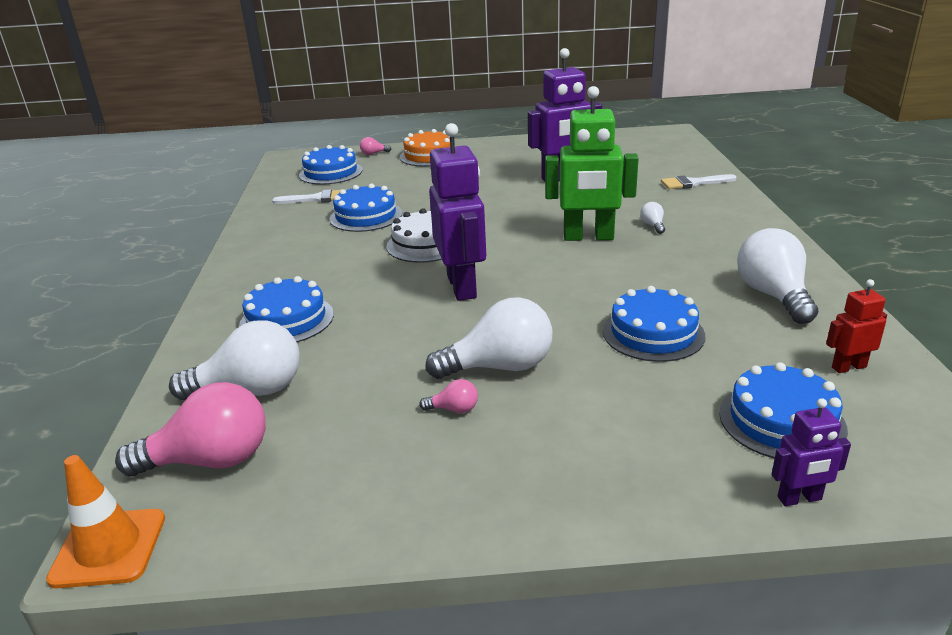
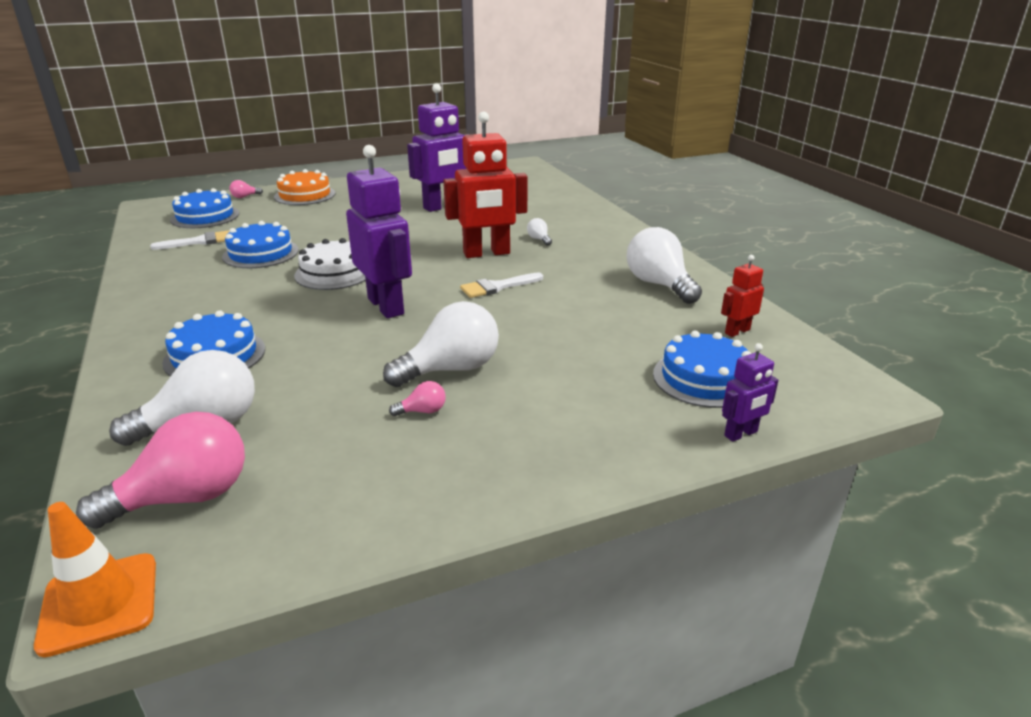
camera: 20 degrees left, 0 degrees up
(588, 237) = (486, 253): green robot -> red robot
(653, 333) = (575, 325): blue cake -> none
(693, 183) = (559, 203): white brush -> white brush (497, 287)

